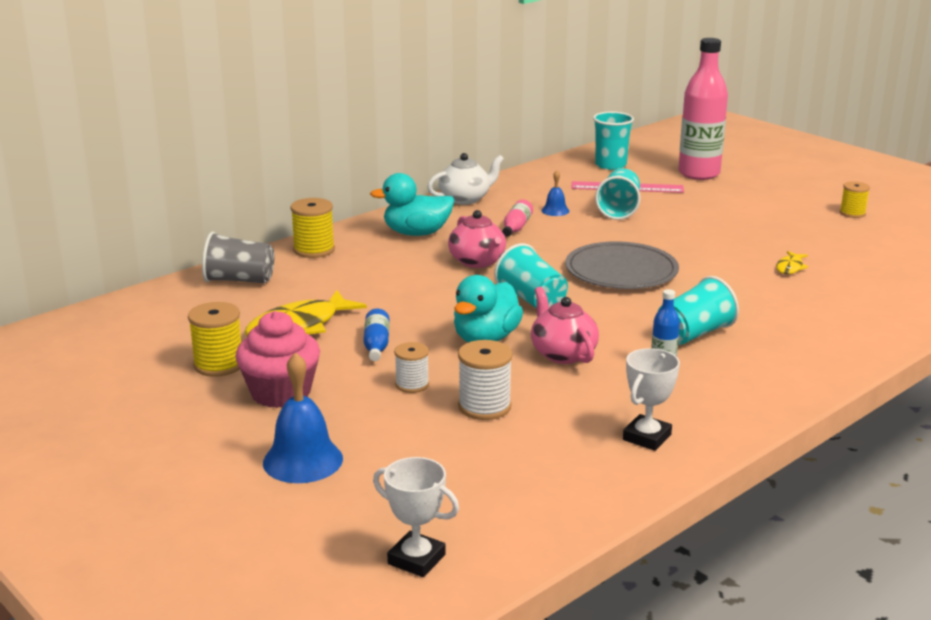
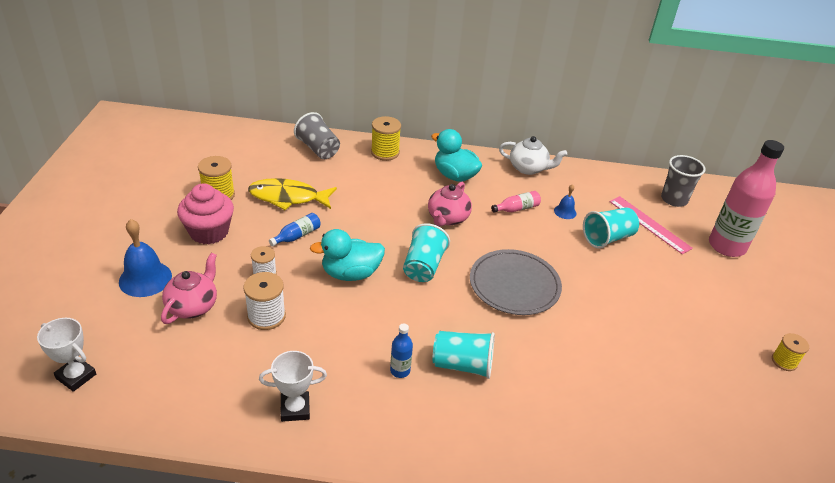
camera: 45 degrees right, 15 degrees up
(416, 559) = (76, 376): white trophy -> white trophy turned 45 degrees counterclockwise
(562, 354) = (366, 316): pink teapot -> pink teapot (193, 306)
(610, 165) = (674, 199): turquoise cup -> grey cup
(790, 267) = (633, 368): yellow fish -> none

